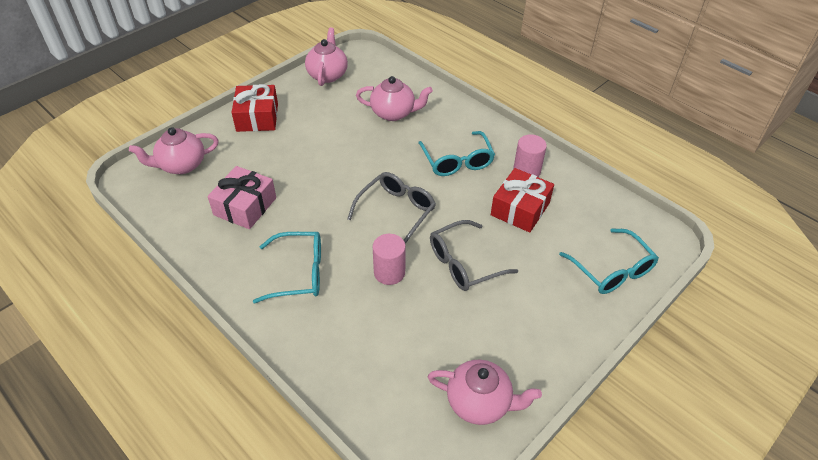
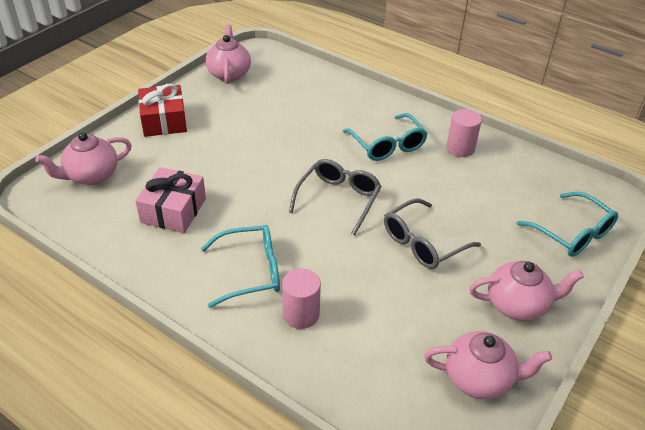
camera: 10 degrees left, 5 degrees down
(389, 272) = (348, 260): pink cylinder -> pink cylinder (301, 314)
(393, 113) = (309, 105): pink teapot -> pink teapot (517, 305)
(520, 209) = (464, 185): red gift -> none

